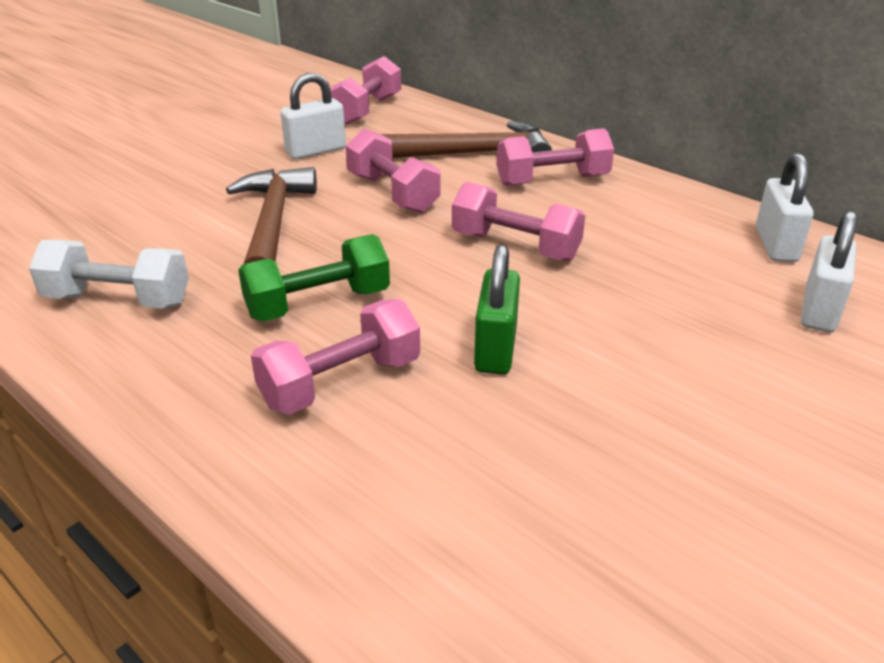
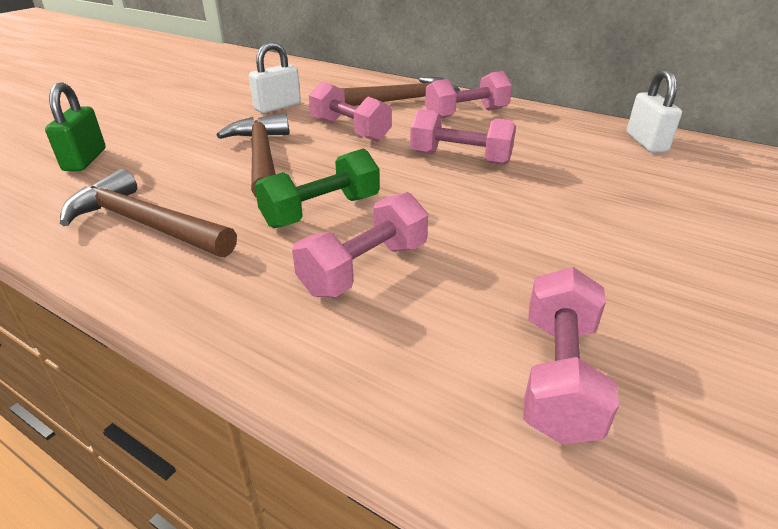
camera: 10 degrees left, 0 degrees up
(118, 300) = (145, 224): white dumbbell -> brown hammer
(367, 110) = (307, 79): pink dumbbell -> pink dumbbell (559, 376)
(495, 349) = (480, 230): green padlock -> green padlock (85, 160)
(819, 310) = (701, 181): white padlock -> none

